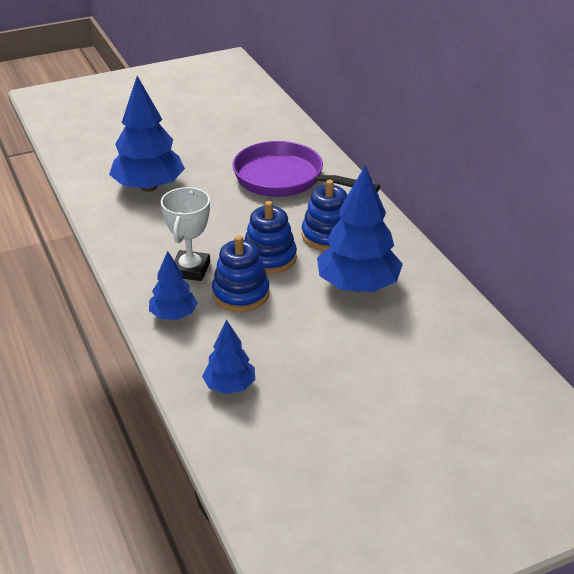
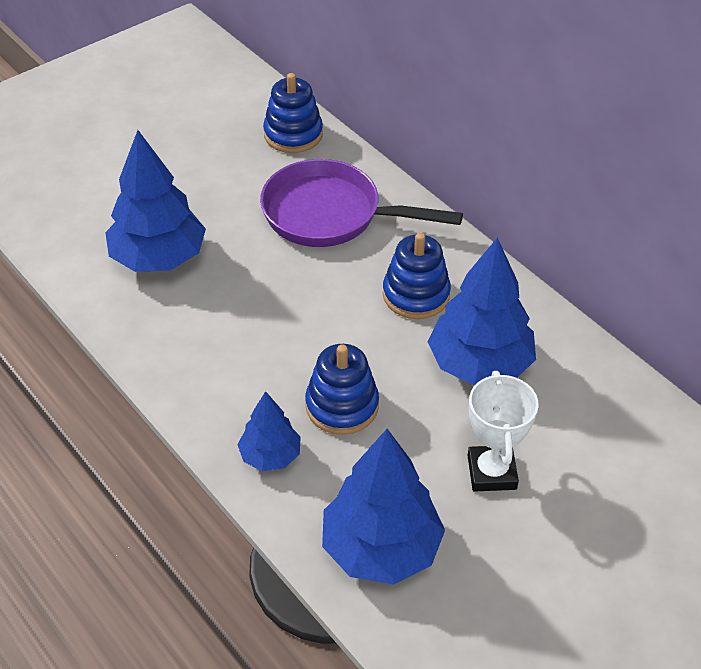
camera: 15 degrees left, 10 degrees up
(190, 269) = (264, 380): white trophy -> white trophy (491, 472)
(229, 386) = (381, 548): blue tree -> blue tree, size x1.81
(269, 258) = (356, 343): blue stacking toy -> blue stacking toy (293, 134)

